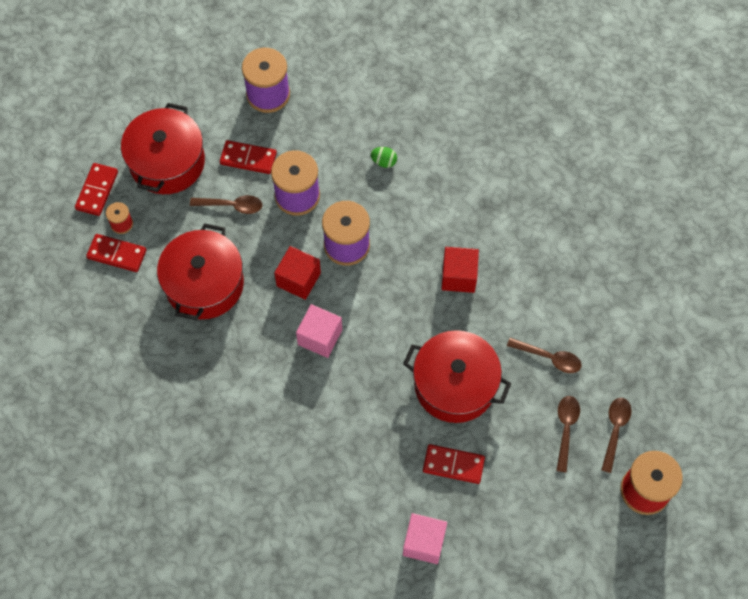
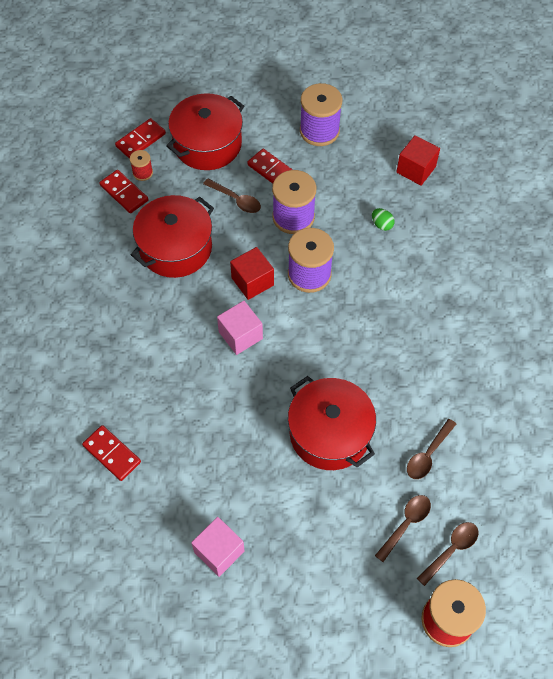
camera: 30 degrees right, 5 degrees down
(453, 464) = (286, 499): red domino -> red domino (112, 454)
(458, 276) = (389, 346): red cube -> red cube (416, 169)
(549, 358) = (428, 454): brown spoon -> brown spoon turned 75 degrees clockwise

